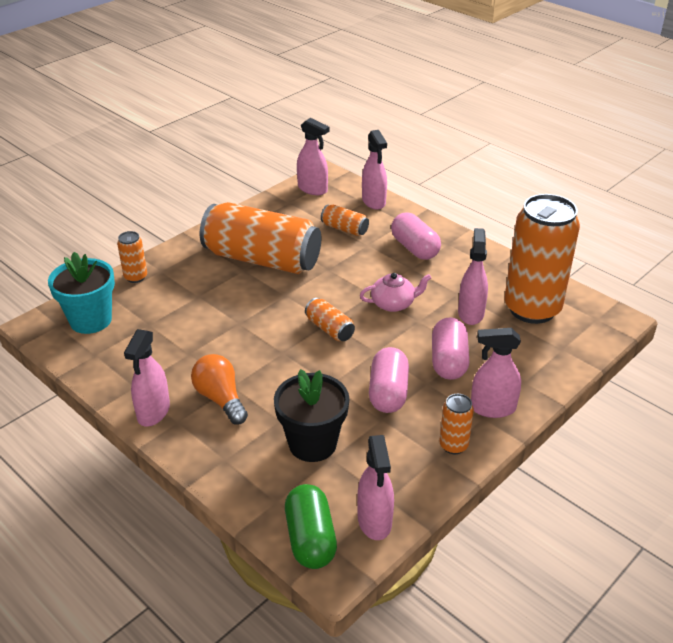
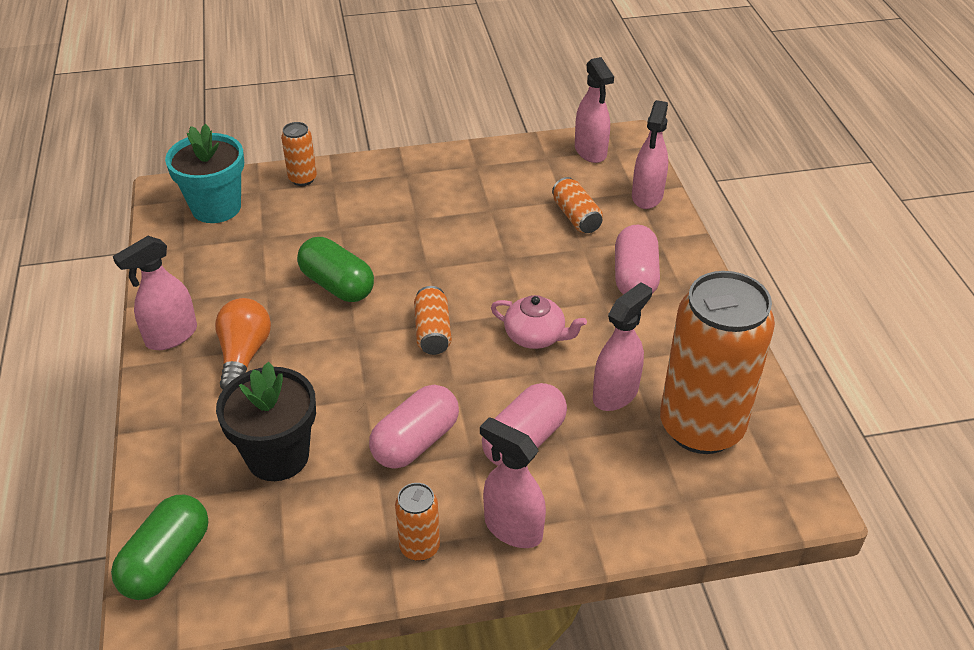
camera: 35 degrees right, 5 degrees up
(236, 330) = (337, 285): none -> green capsule
(262, 259) = (446, 214): orange can -> none
(374, 521) = (246, 583): pink spray bottle -> none

